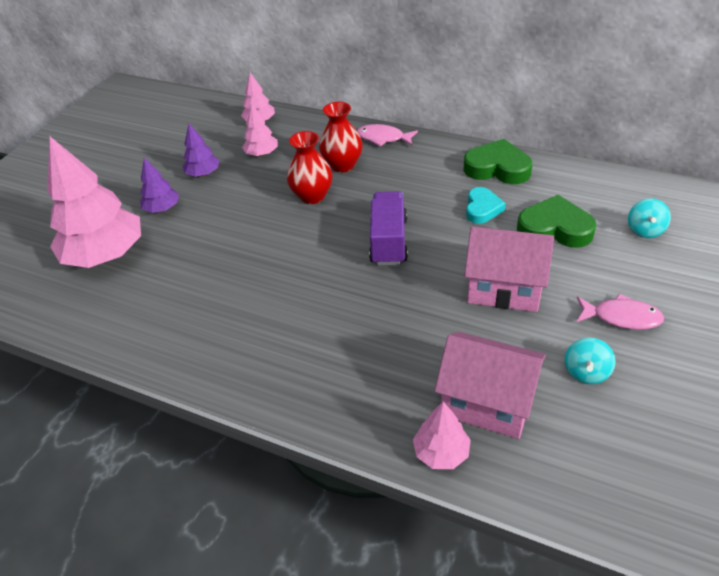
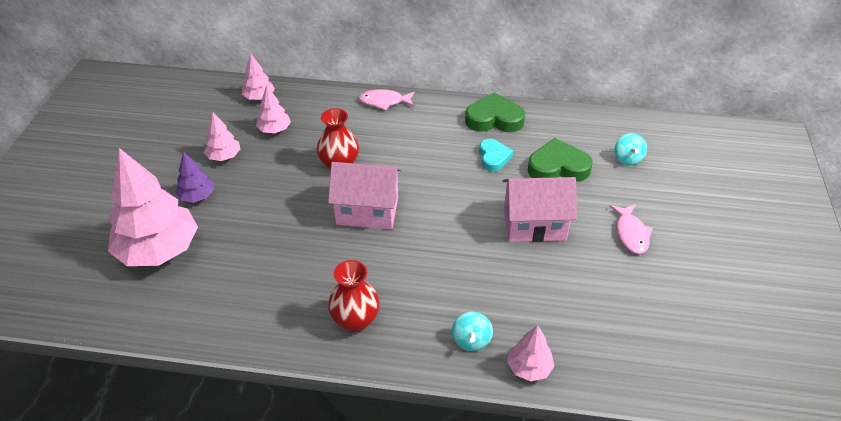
camera: 20 degrees left, 0 degrees up
(203, 174) = (224, 156): purple tree -> pink tree
(342, 165) = (356, 132): red vase -> red vase (355, 320)
(389, 241) = (424, 198): purple truck -> none
(487, 402) = (551, 321): pink house -> pink house (367, 211)
(586, 372) = (618, 283): turquoise spinning top -> turquoise spinning top (471, 340)
(621, 317) = (631, 234): pink fish -> pink fish turned 90 degrees clockwise

